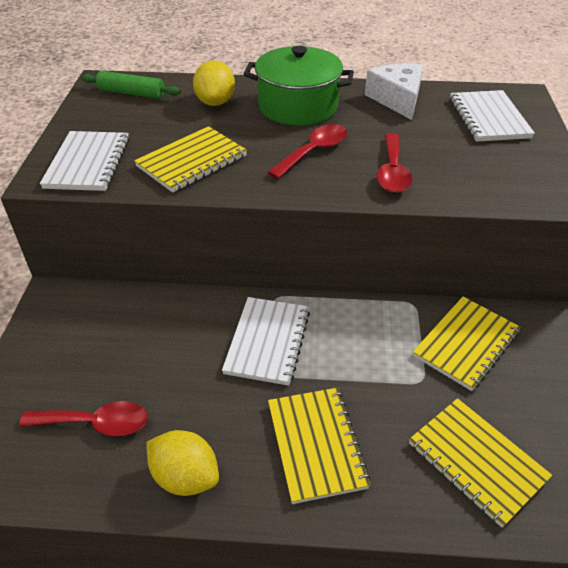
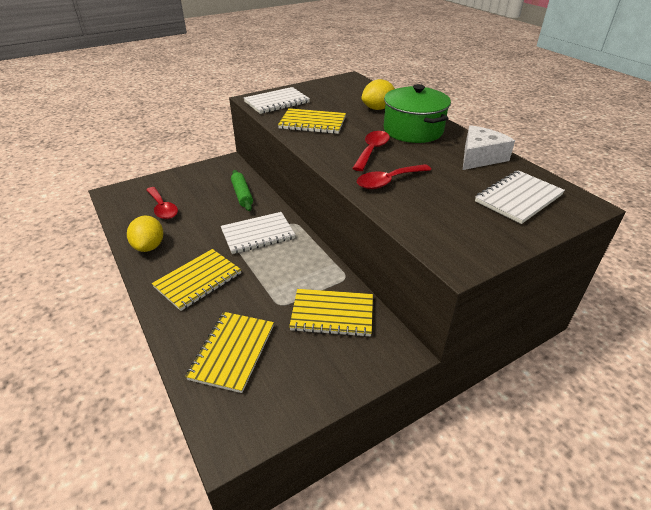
camera: 55 degrees right, 5 degrees down
(131, 93) = (351, 88): green rolling pin -> green rolling pin (242, 195)
(314, 151) = (372, 151): red spoon -> red spoon turned 75 degrees counterclockwise

